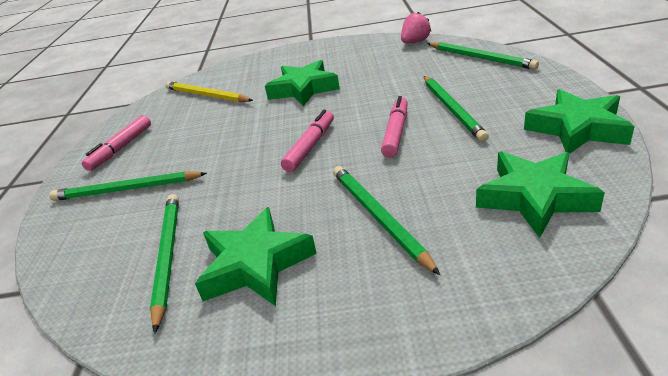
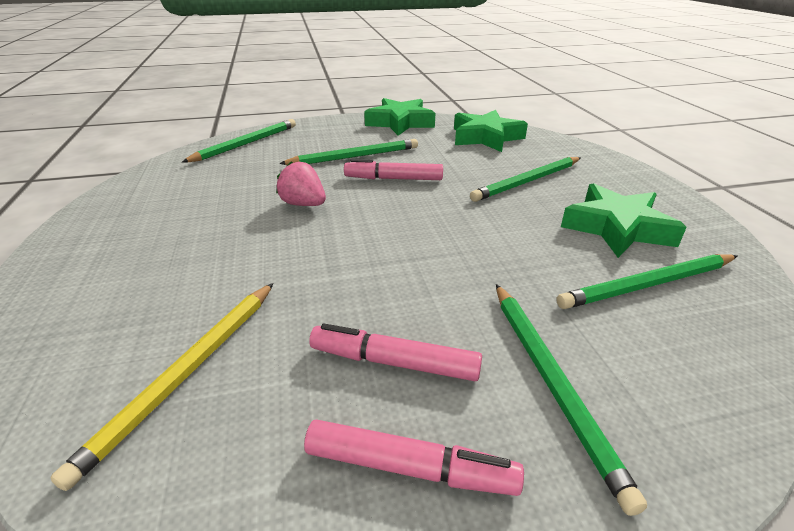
camera: 105 degrees left, 0 degrees up
(303, 89) = (247, 245): green star -> none
(310, 146) = (417, 222): pink marker -> pink marker (394, 362)
(415, 42) = (155, 173): pink strawberry -> pink strawberry (304, 204)

